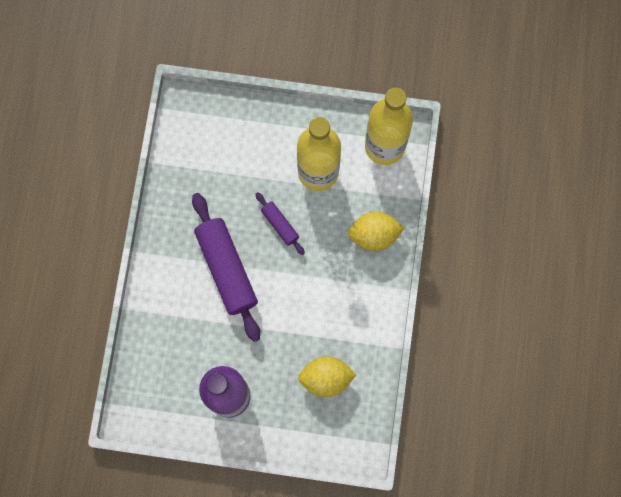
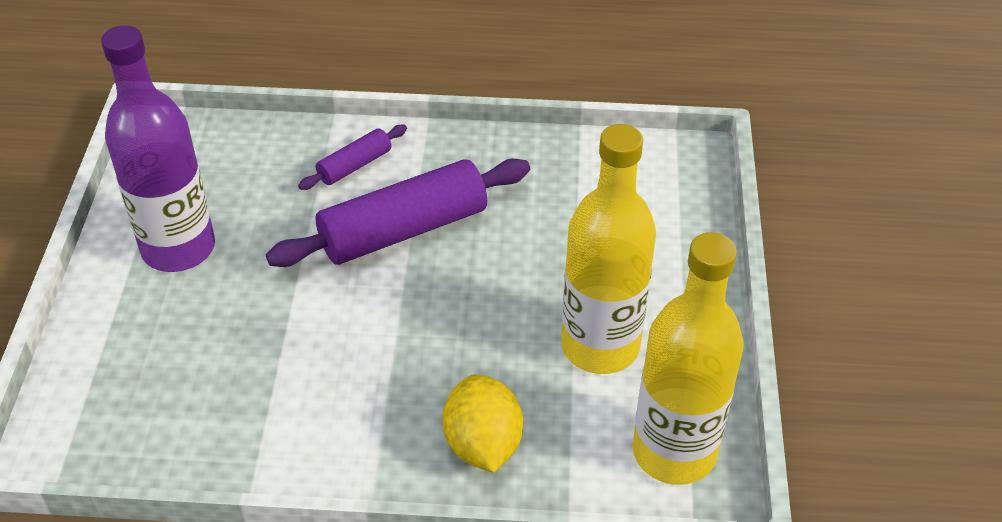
camera: 85 degrees right, 30 degrees down
(280, 225) = (490, 296): purple rolling pin -> purple rolling pin (355, 166)
(326, 378) = (196, 382): yellow lemon -> none

